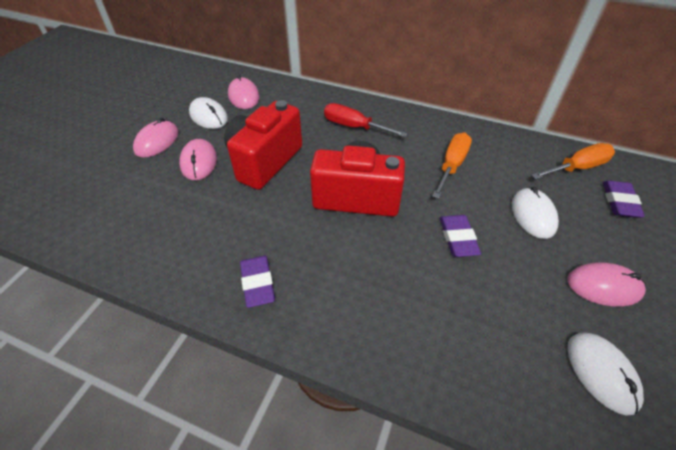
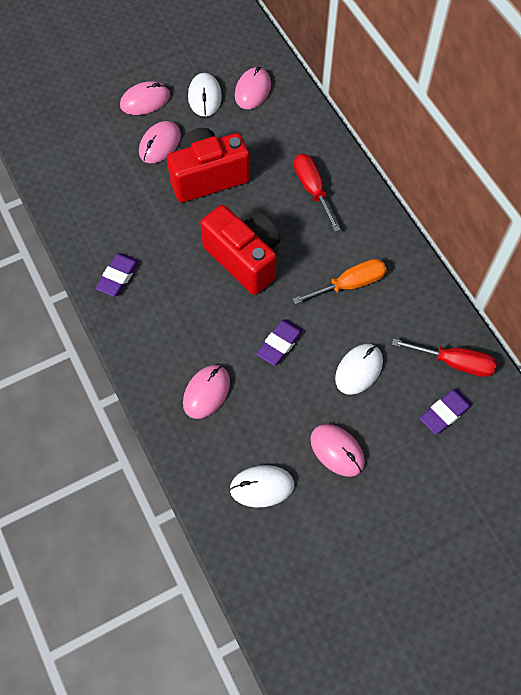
camera: 40 degrees right, 15 degrees up
(451, 324) = (206, 392): none -> pink mouse
(577, 168) = (454, 363): orange screwdriver -> red screwdriver
(601, 373) = (262, 487): white mouse -> white mouse turned 60 degrees clockwise

